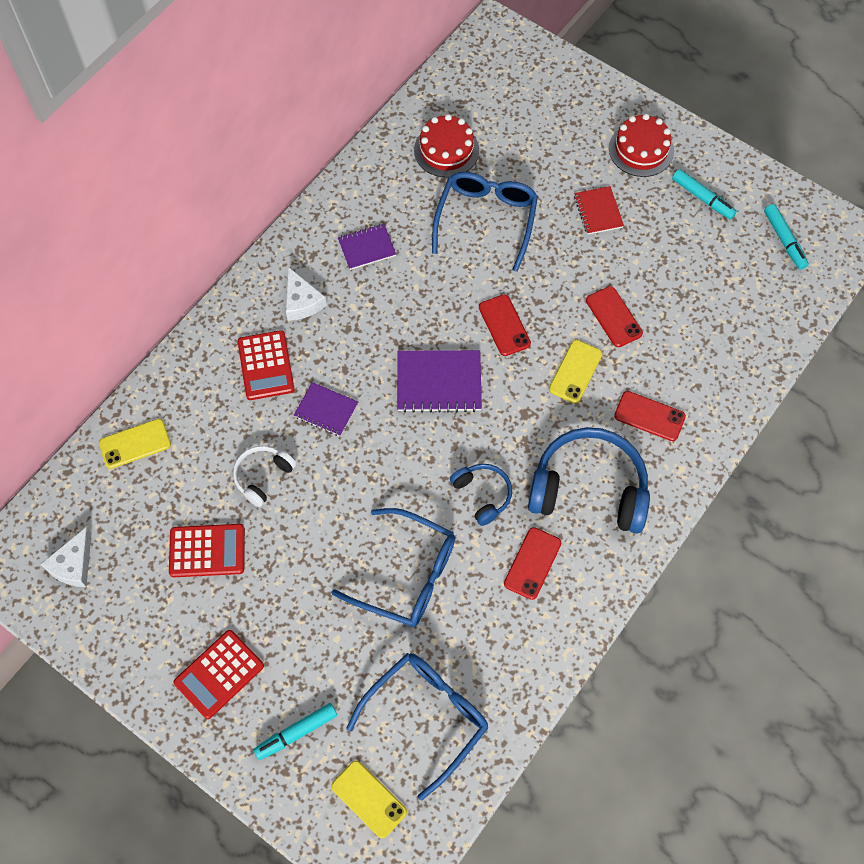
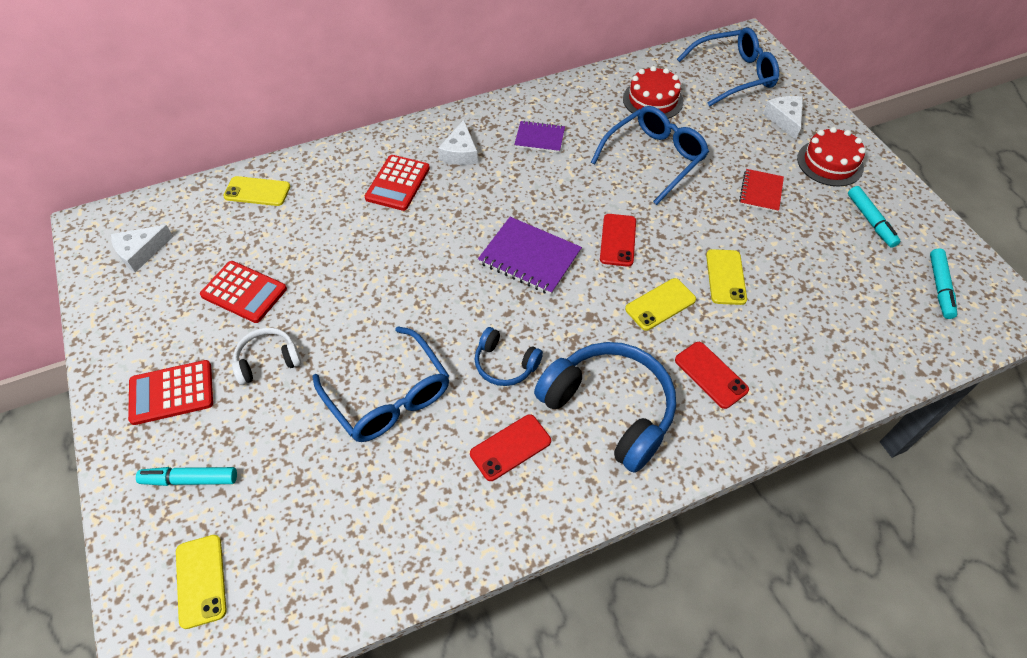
camera: 30 degrees right, 10 degrees down
(263, 476) = (332, 259): white headphones -> white headphones (268, 360)
(326, 410) = (420, 235): purple notebook -> none
(427, 716) = (312, 534): blue glasses -> blue glasses (734, 75)
(482, 495) = (505, 364): blue headphones -> blue headphones turned 120 degrees clockwise
(578, 117) = (784, 119): none -> white cheese
(613, 317) = (725, 277): red phone -> yellow phone

